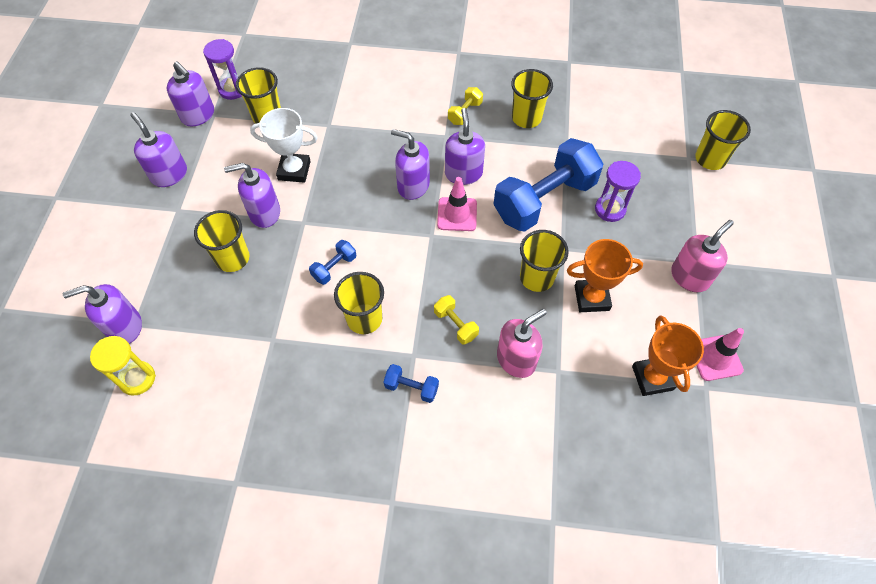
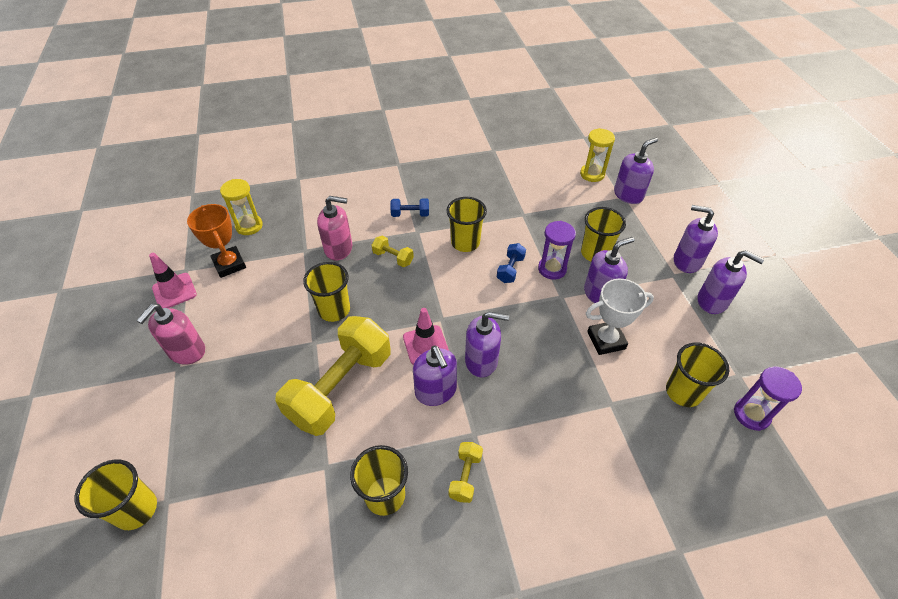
camera: 160 degrees right, 10 degrees down
(198, 115) = (752, 369): purple soap dispenser -> purple soap dispenser (686, 261)
(516, 359) = (339, 249): pink soap dispenser -> pink soap dispenser turned 120 degrees counterclockwise
(544, 200) = (341, 387): blue dumbbell -> yellow dumbbell
(591, 298) = (282, 307): orange trophy -> none
(610, 209) = (267, 398): purple hourglass -> purple hourglass (552, 269)
(629, 439) = (249, 226): none -> yellow hourglass

